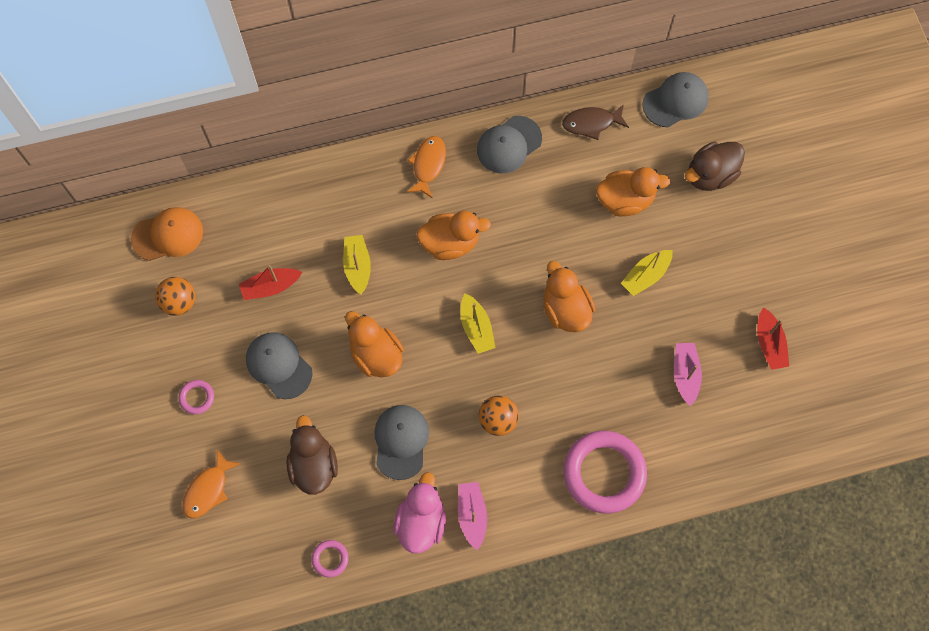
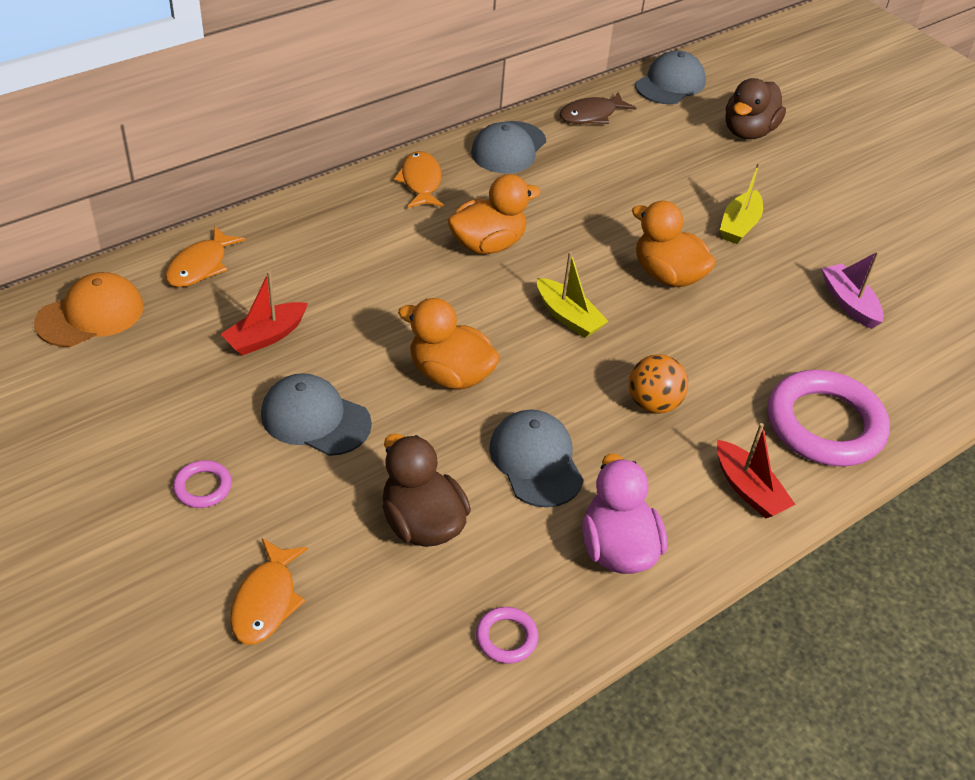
camera: 25 degrees left, 25 degrees down
(179, 302) = (134, 382): orange ball -> none
(248, 209) = (200, 266): none -> orange fish
(357, 266) = (378, 291): yellow boat -> none
(472, 515) = (684, 520): pink boat -> none
(625, 200) = (671, 168): orange duck -> none
(769, 343) = (918, 254): red boat -> red boat (748, 489)

